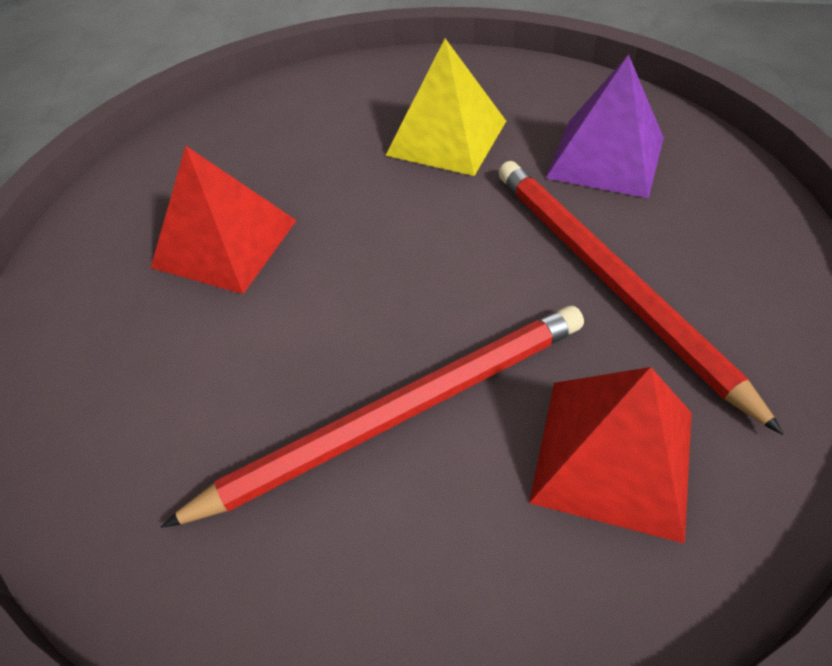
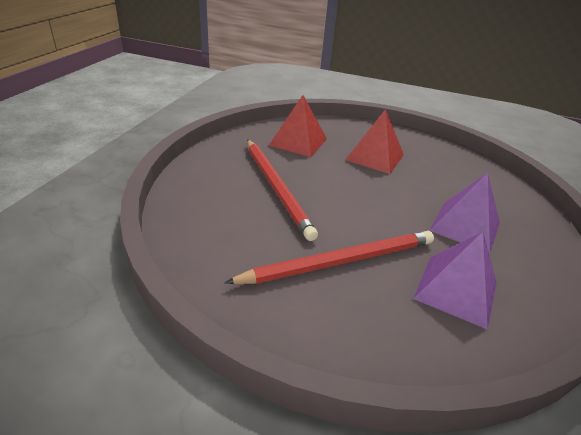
camera: 90 degrees right, 15 degrees down
(446, 138) = (465, 226): yellow pyramid -> purple pyramid
(613, 456) = (237, 235): red pyramid -> red pyramid (298, 141)

